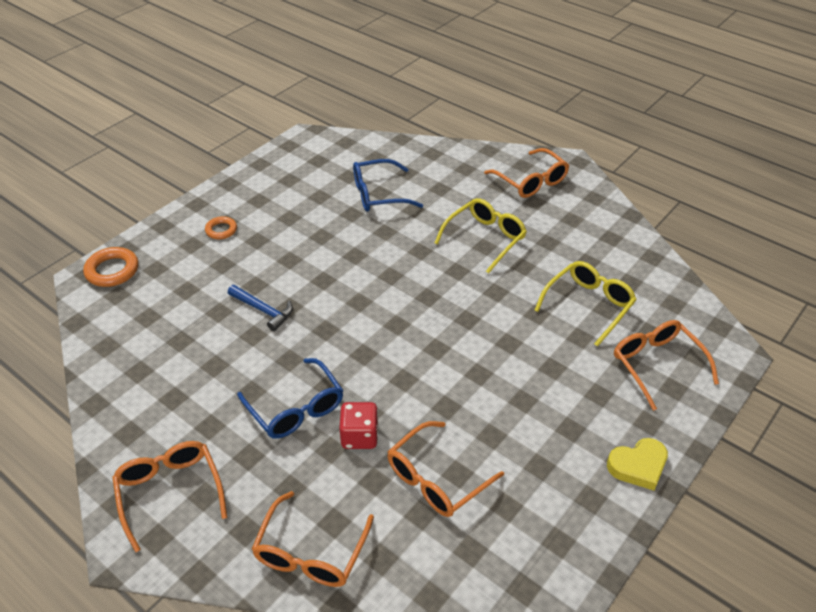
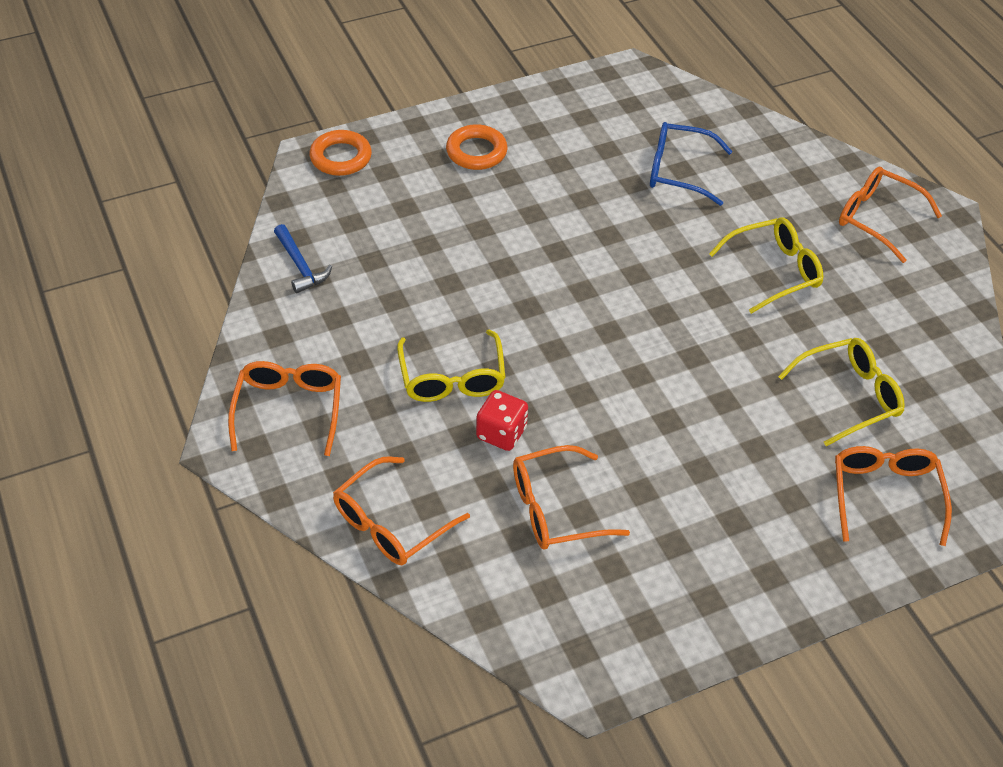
camera: 25 degrees right, 5 degrees up
(221, 230) = (476, 152): orange ring -> orange ring, size x1.59
(263, 310) = (474, 260): blue hammer -> blue hammer (300, 266)
(295, 408) = (452, 377): blue glasses -> yellow glasses
(530, 181) = (878, 219): orange glasses -> orange glasses turned 135 degrees clockwise
(638, 466) = (784, 591): yellow heart -> none

